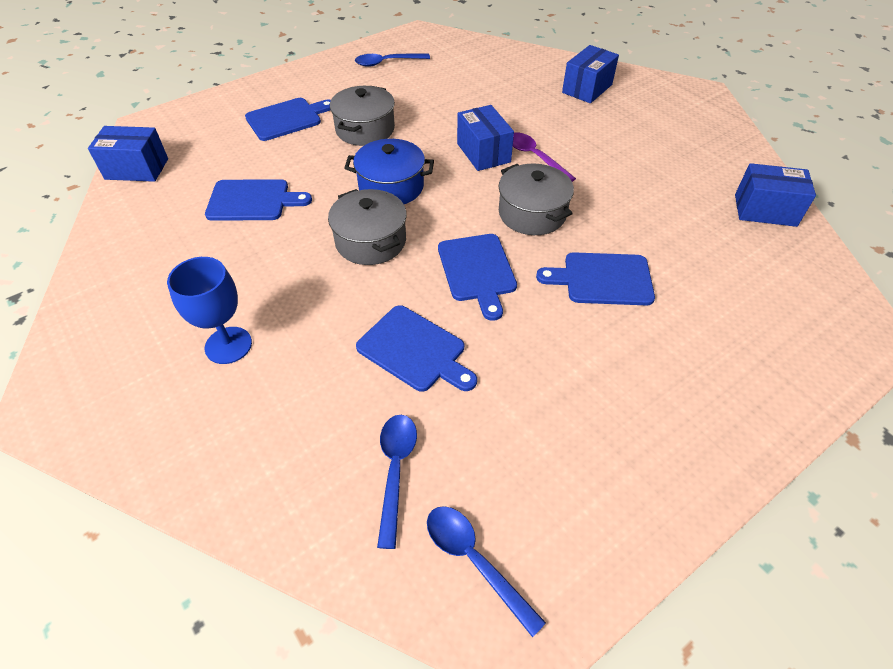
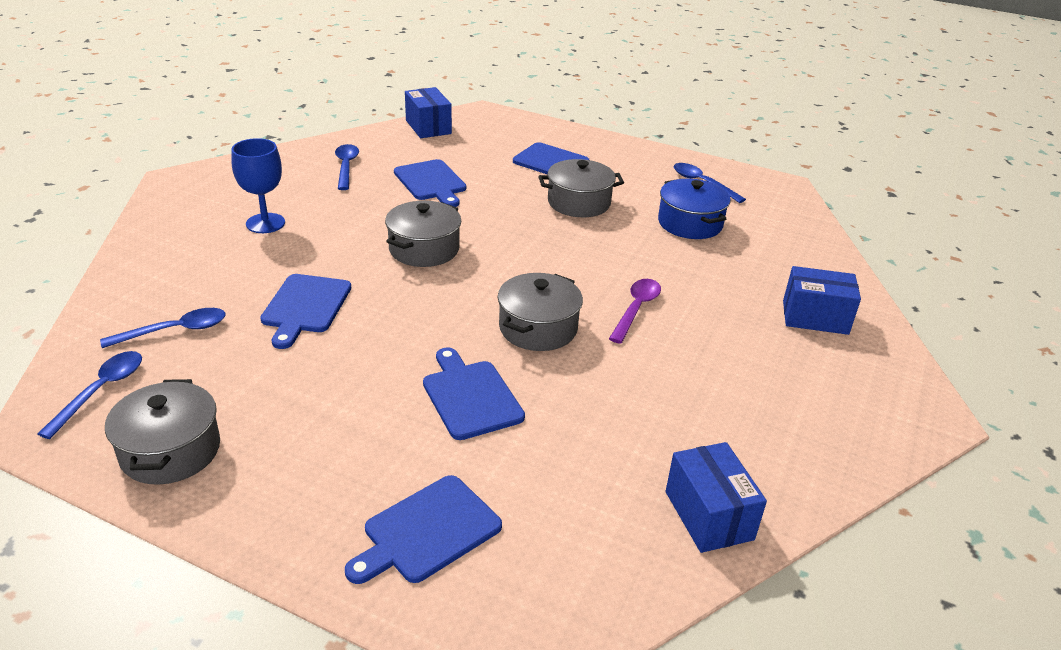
camera: 60 degrees right, 15 degrees down
(162, 250) = (346, 167): none -> blue spoon
(391, 187) = (507, 239): blue pot -> blue pot (690, 223)
(477, 271) = (426, 315): blue cutting board -> blue cutting board (427, 531)
(483, 153) = (610, 275): blue box -> none
(600, 508) = (170, 451): none -> grey pot

